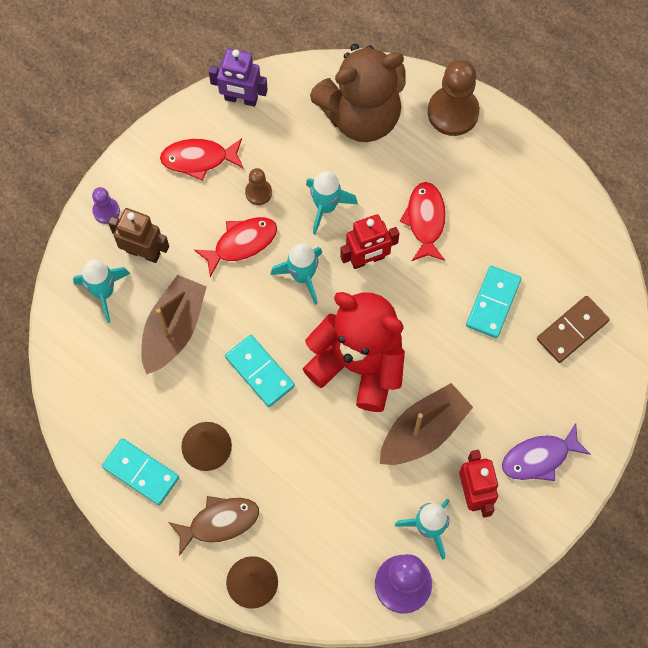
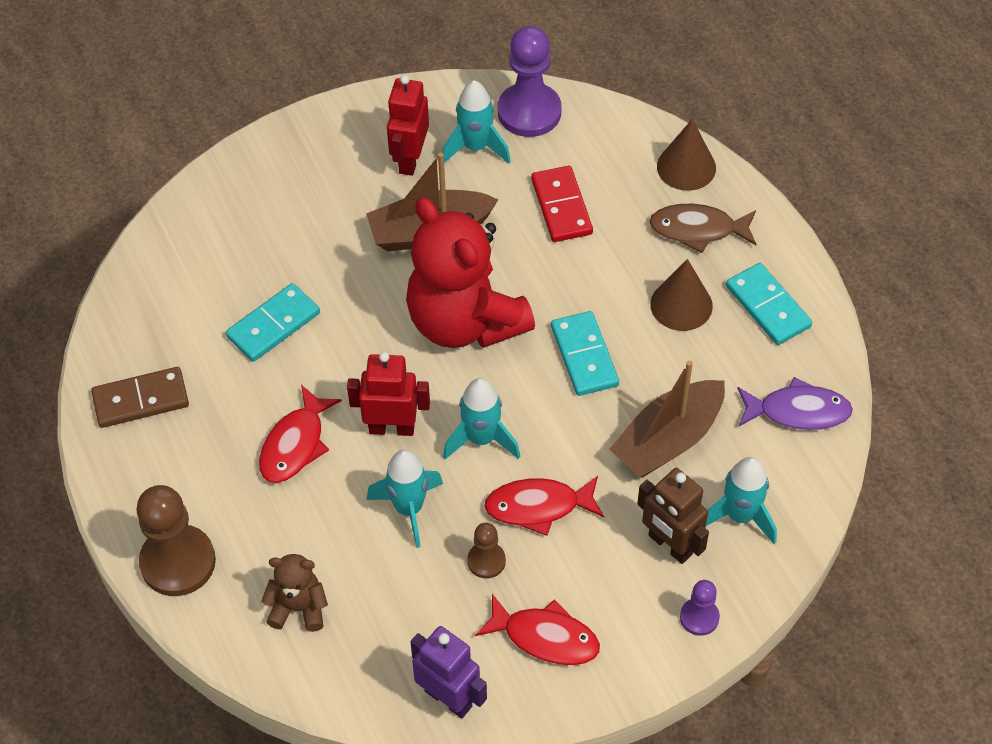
camera: 155 degrees left, 15 degrees down
(334, 498) = (561, 206): none -> red domino
(361, 115) = (298, 608): brown teddy bear -> brown teddy bear, size x0.45
(539, 458) = (322, 165): purple fish -> purple fish (798, 411)
(572, 330) = (204, 265): brown domino -> brown domino (141, 400)

